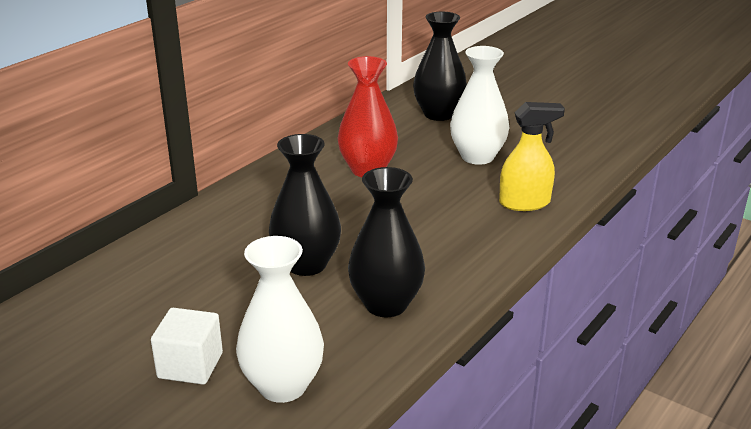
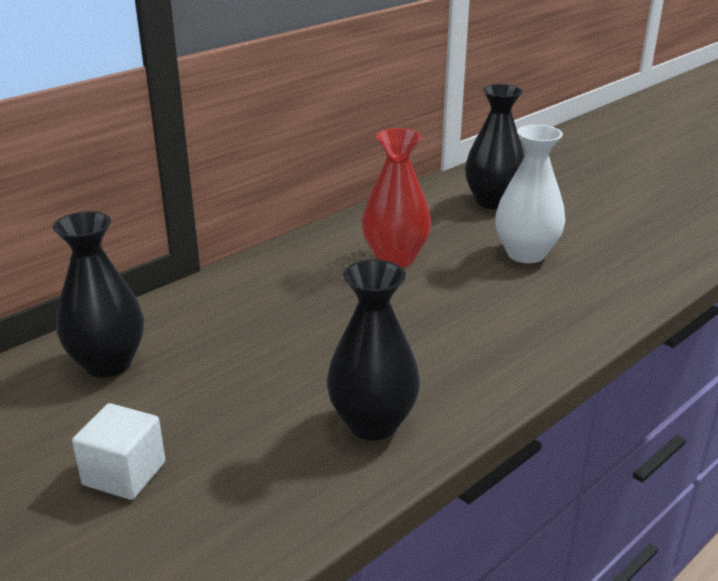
camera: 10 degrees right, 0 degrees up
(283, 386) = (221, 514): white vase -> none
(306, 264) = (294, 363): black vase -> black vase (108, 363)
(525, 203) = (570, 314): yellow spray bottle -> none

